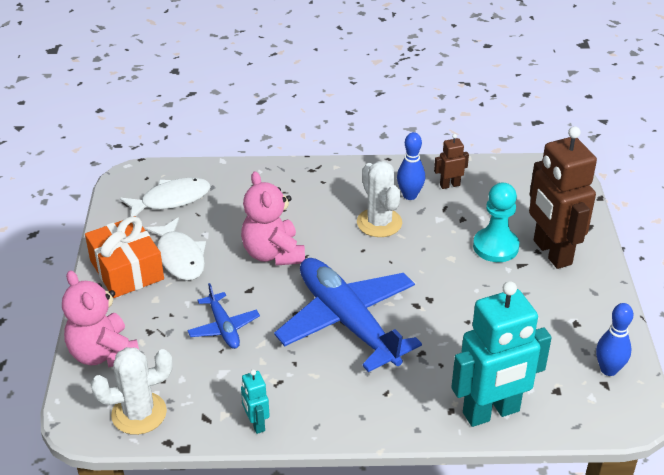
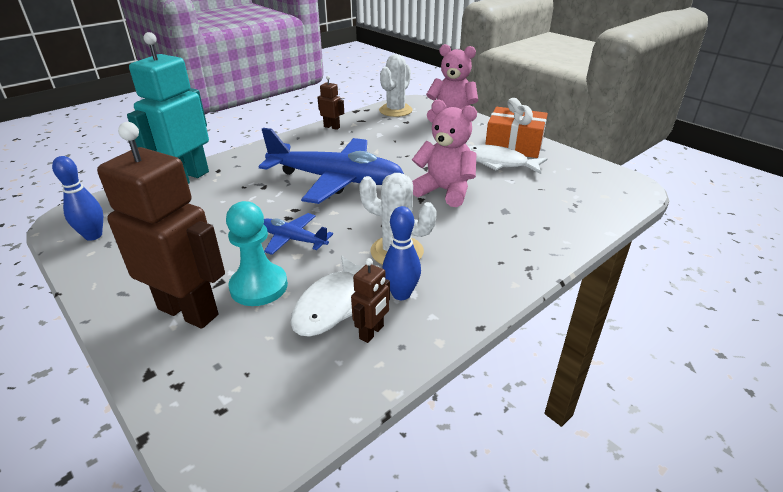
camera: 140 degrees right, 5 degrees down
(171, 200) = (576, 187): white fish -> white fish (332, 304)
(224, 327) = (409, 148): blue plane -> blue plane (293, 239)
(256, 424) = (332, 127): turquoise robot -> brown robot

